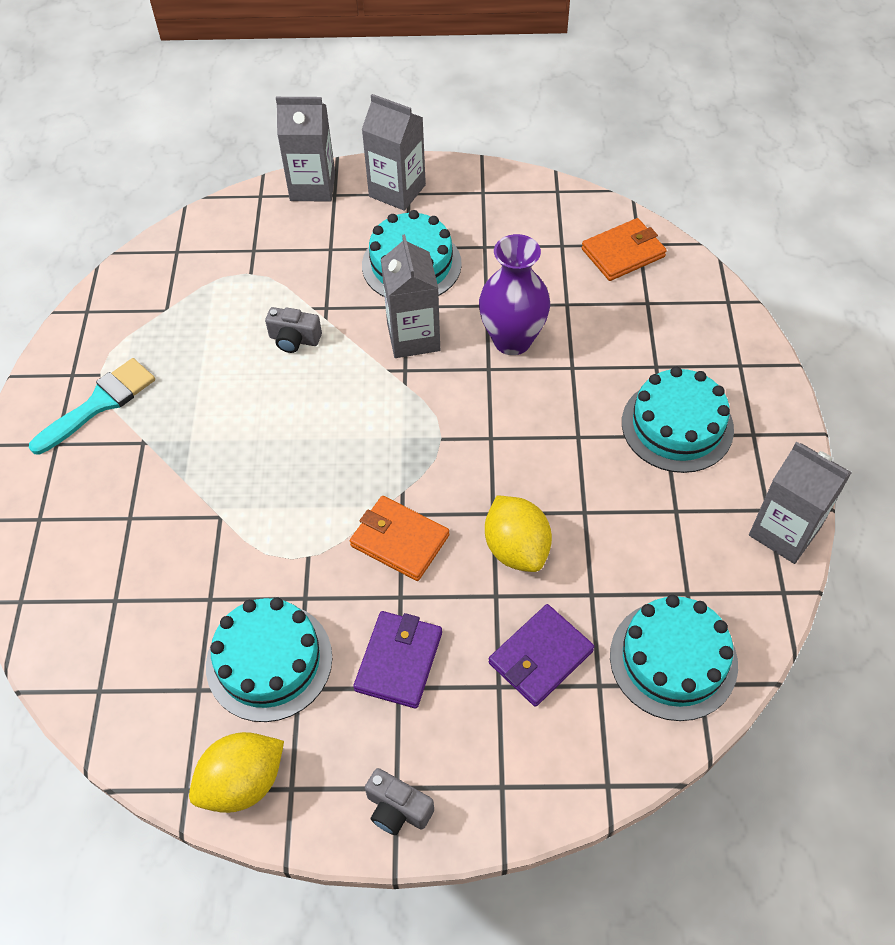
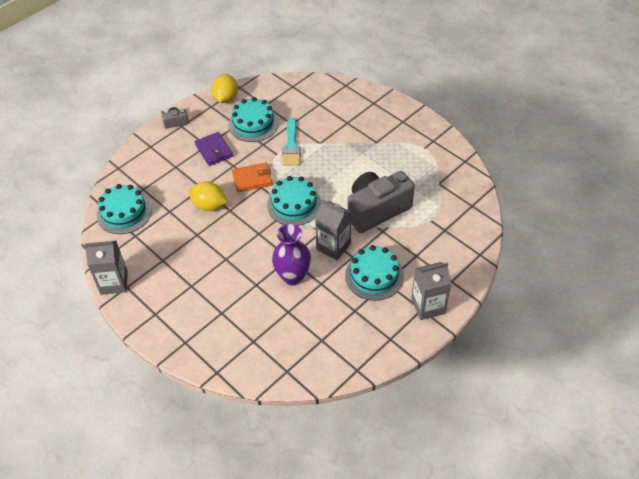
camera: 135 degrees right, 5 degrees down
(99, 404) = (409, 140): turquoise brush -> turquoise brush (291, 146)
(294, 339) = (376, 210): grey camera -> grey camera, size x2.41
(312, 187) = (465, 277): grey carton -> none
(540, 657) = (169, 182): purple wallet -> none
(623, 253) = (289, 359): orange wallet -> none
(677, 426) = (190, 293): turquoise cake -> turquoise cake (294, 204)

